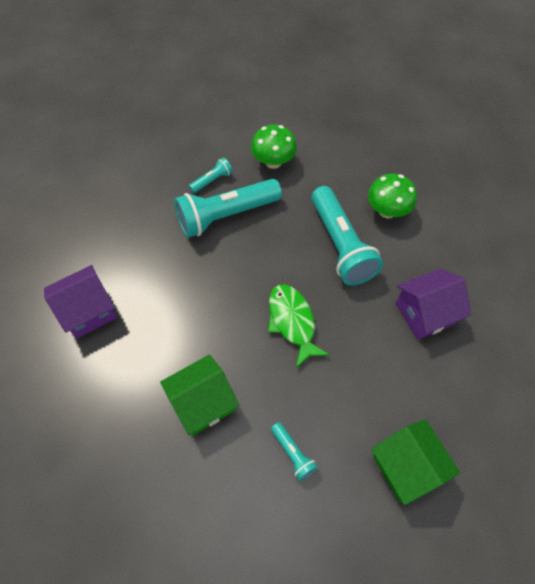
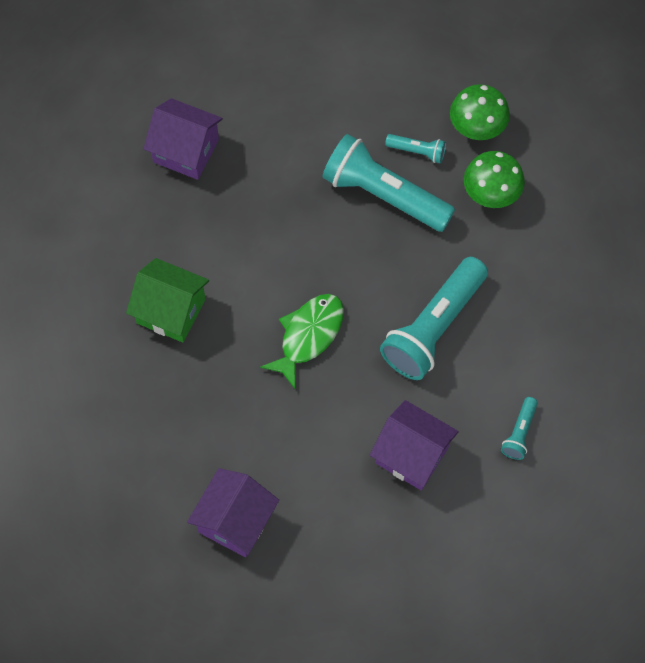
camera: 55 degrees right, 5 degrees up
(293, 453) = (178, 417): turquoise flashlight -> turquoise flashlight (519, 433)
(387, 211) = (516, 348): green mushroom -> green mushroom (477, 128)
(406, 466) = (235, 521): green house -> purple house

